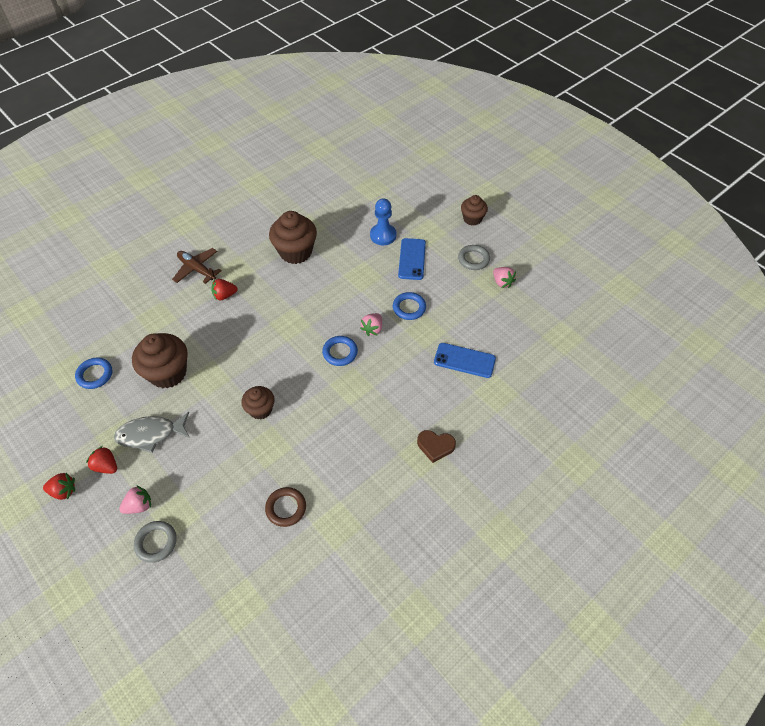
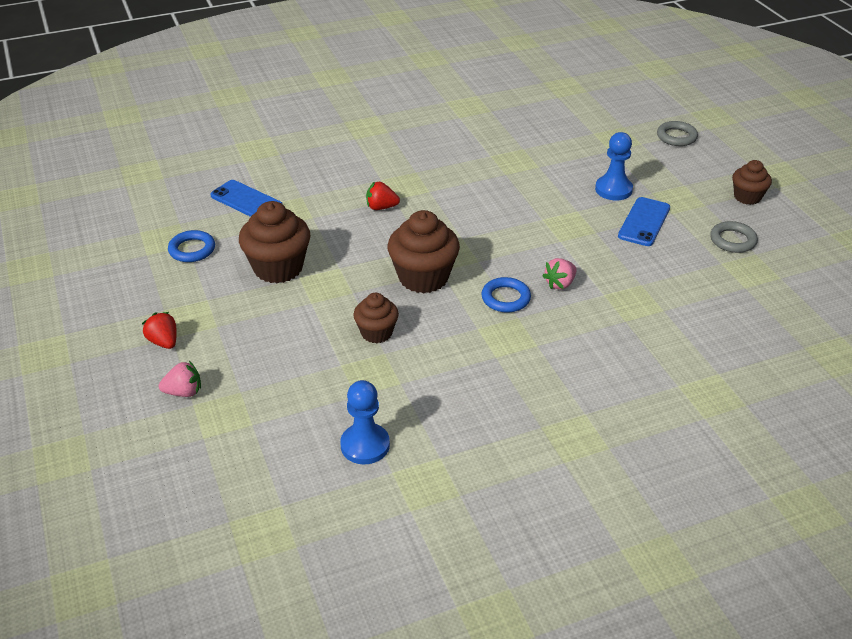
camera: 20 degrees right, 15 degrees down
(63, 491) = (104, 353): red strawberry -> none
(150, 434) = (230, 324): grey fish -> none
(156, 542) = (187, 436): grey ring -> grey ring (676, 137)
(197, 269) = (358, 175): brown plane -> none
(286, 508) = (365, 445): brown ring -> blue pawn
(295, 252) = (490, 183): brown cupcake -> brown cupcake (423, 277)
(409, 308) = (620, 272): blue ring -> none
(435, 446) = (598, 432): brown heart -> none
(464, 360) = (678, 347): blue phone -> blue phone (246, 201)
(502, 282) = (766, 274): pink strawberry -> none

